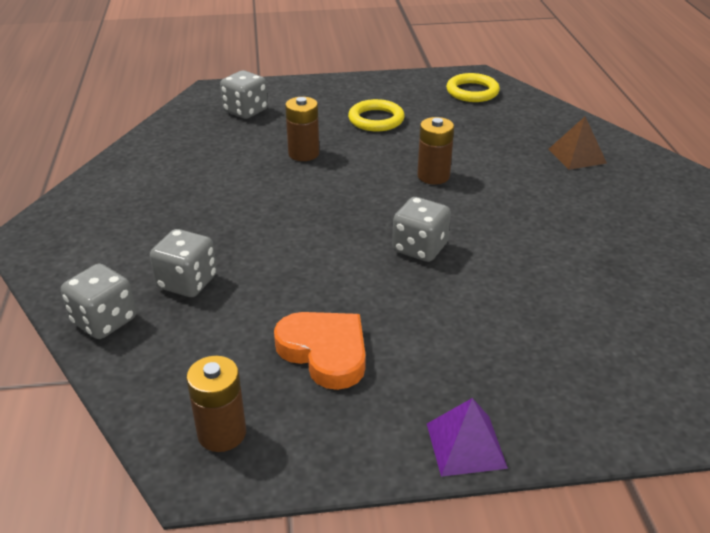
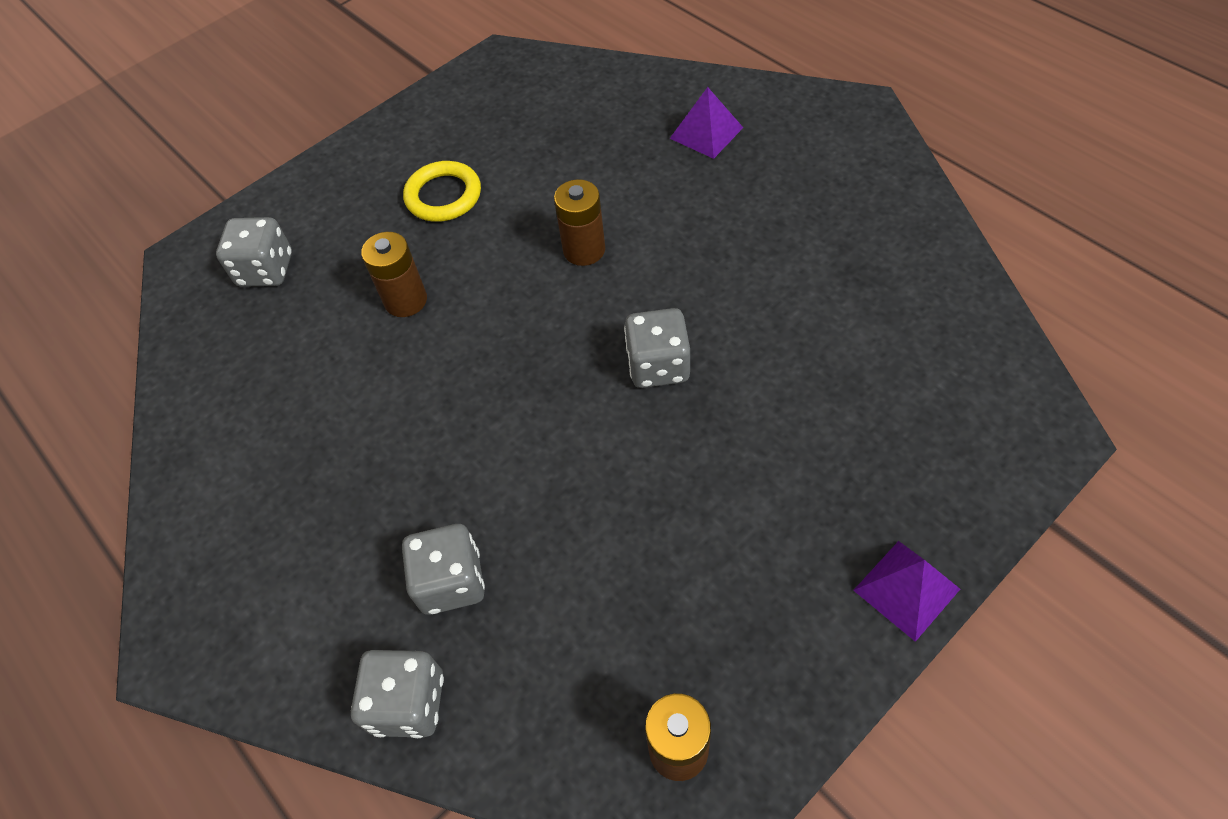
camera: 30 degrees left, 20 degrees up
(325, 352) = (685, 572): orange heart -> none
(472, 92) = (516, 89): yellow ring -> none
(577, 156) = (706, 132): brown pyramid -> purple pyramid

